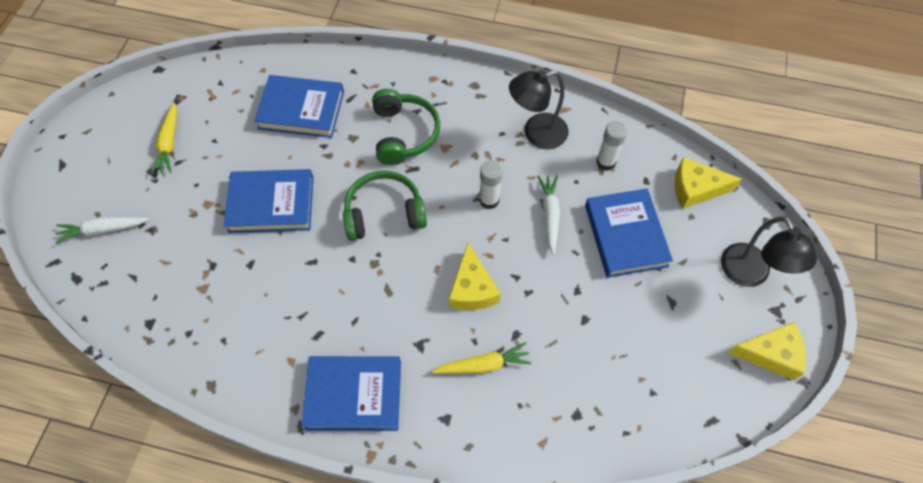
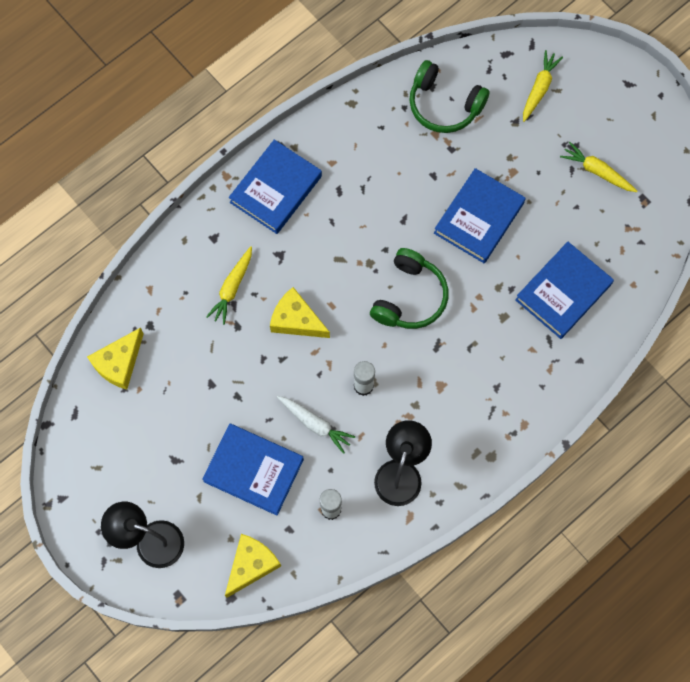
camera: 125 degrees right, 10 degrees up
(103, 230) = (539, 88): white carrot -> yellow carrot
(404, 134) = (478, 361): green headphones -> green headphones (444, 105)
(770, 354) = (83, 499): yellow cheese -> yellow cheese (119, 363)

